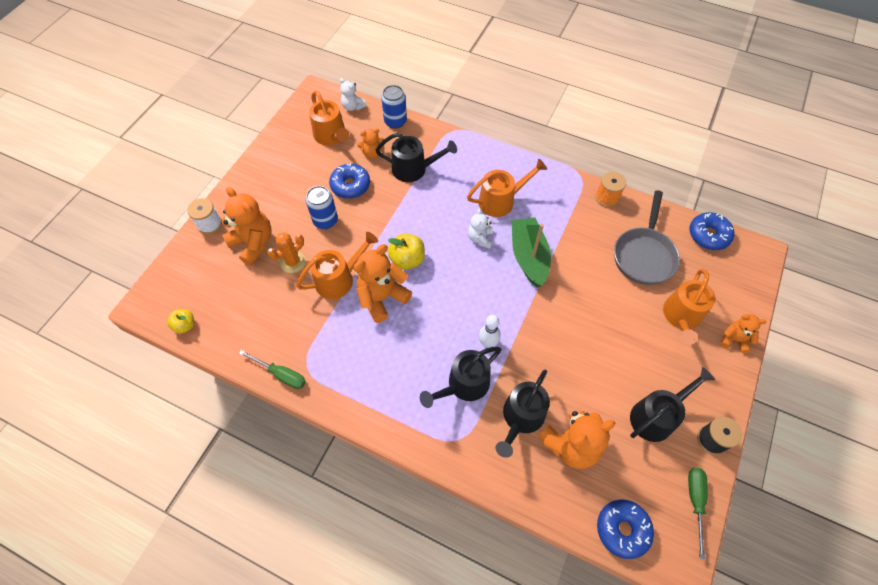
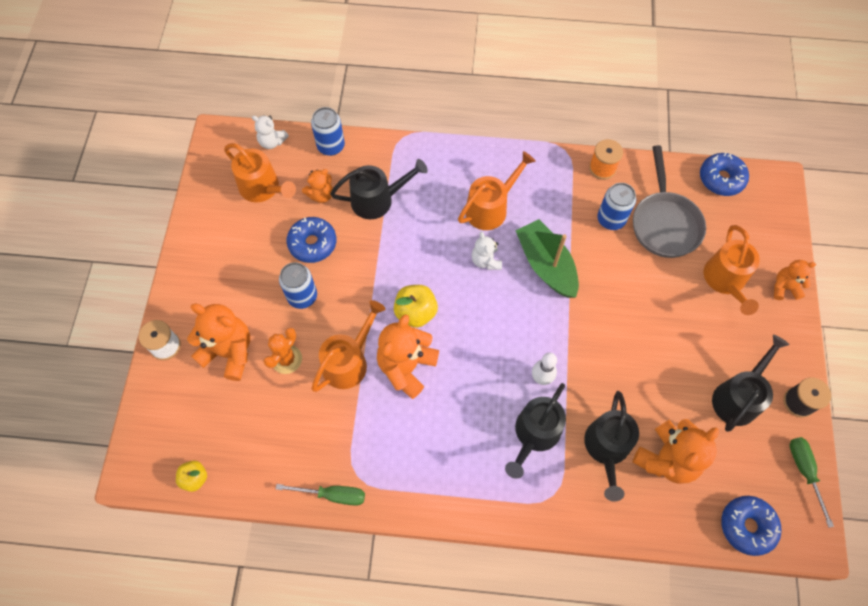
camera: 20 degrees left, 5 degrees up
(598, 238) = (611, 219): none -> blue can

